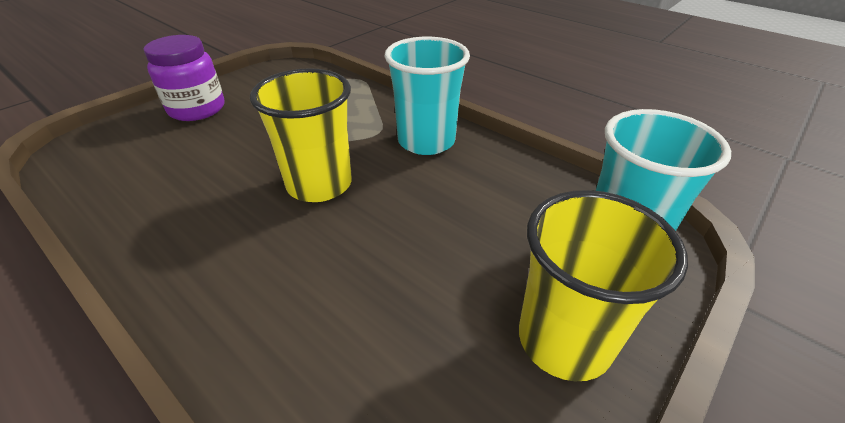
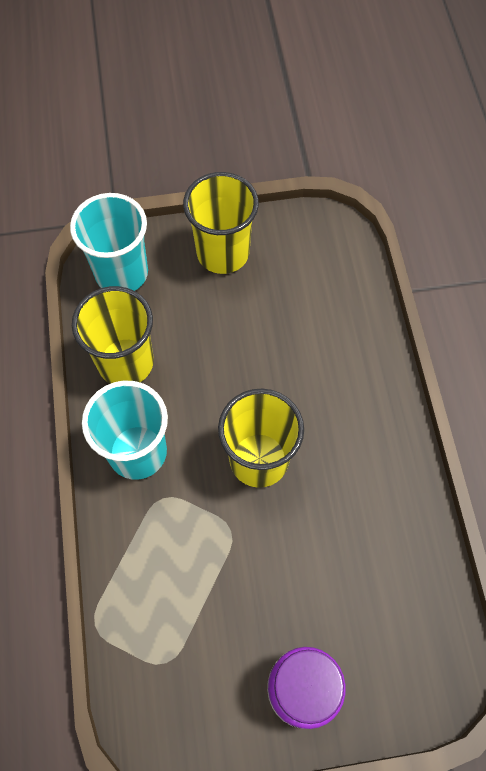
camera: 140 degrees left, 25 degrees up
(510, 179) = (126, 362): none -> yellow cup

